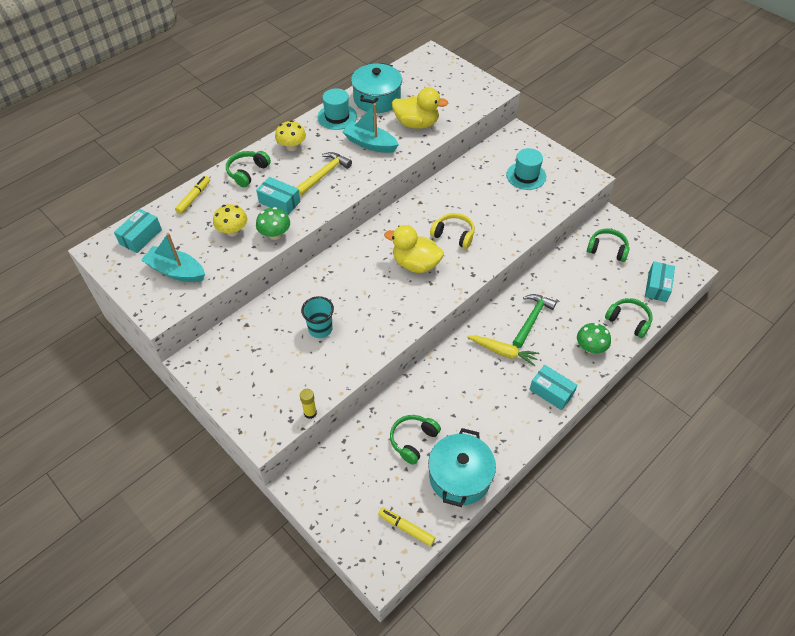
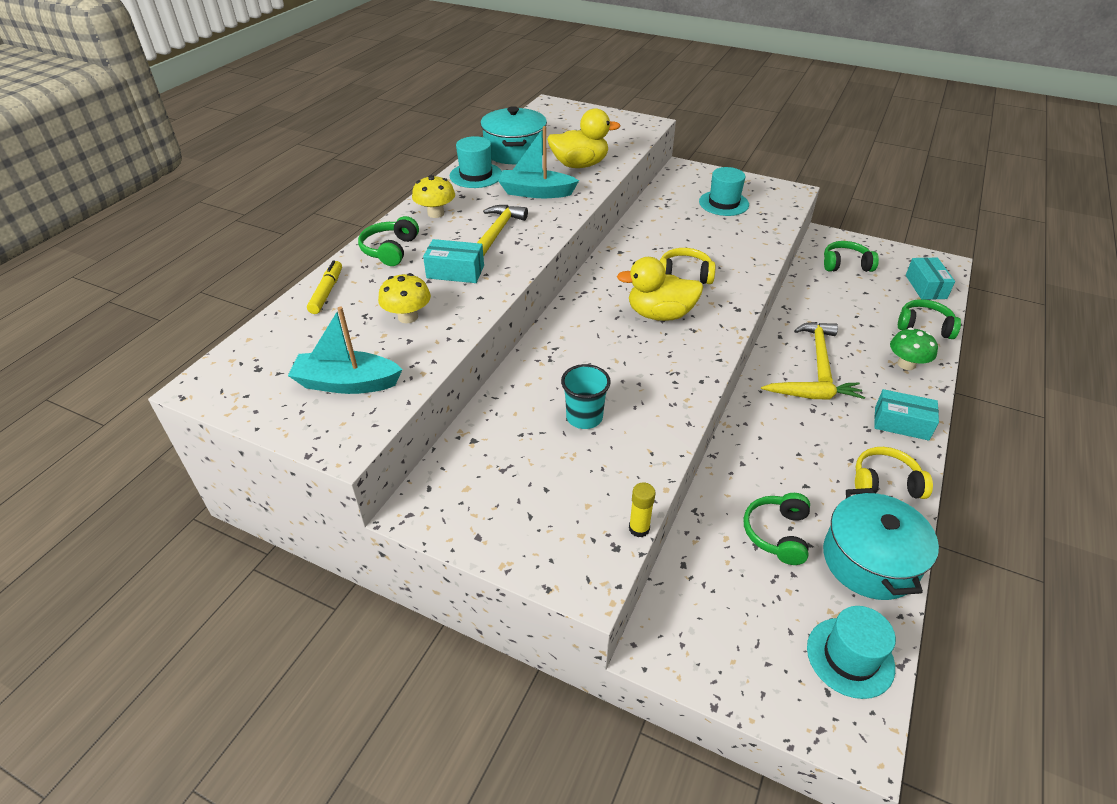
camera: 20 degrees left, 10 degrees down
(141, 237) = (266, 354): turquoise box -> none
(275, 234) = (472, 307): green mushroom -> none
(406, 528) = (850, 657): yellow marker -> turquoise hat
(508, 430) = (885, 482): none -> yellow headphones
(532, 319) = (818, 352): green hammer -> yellow hammer

